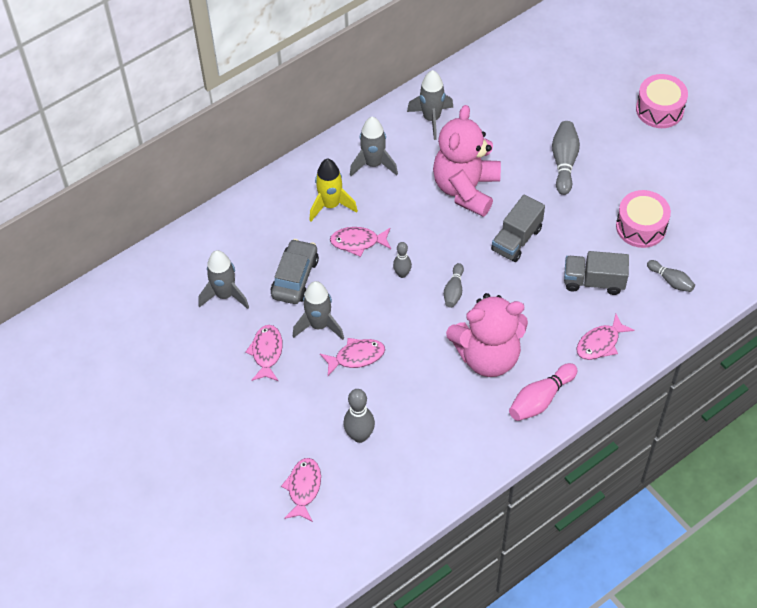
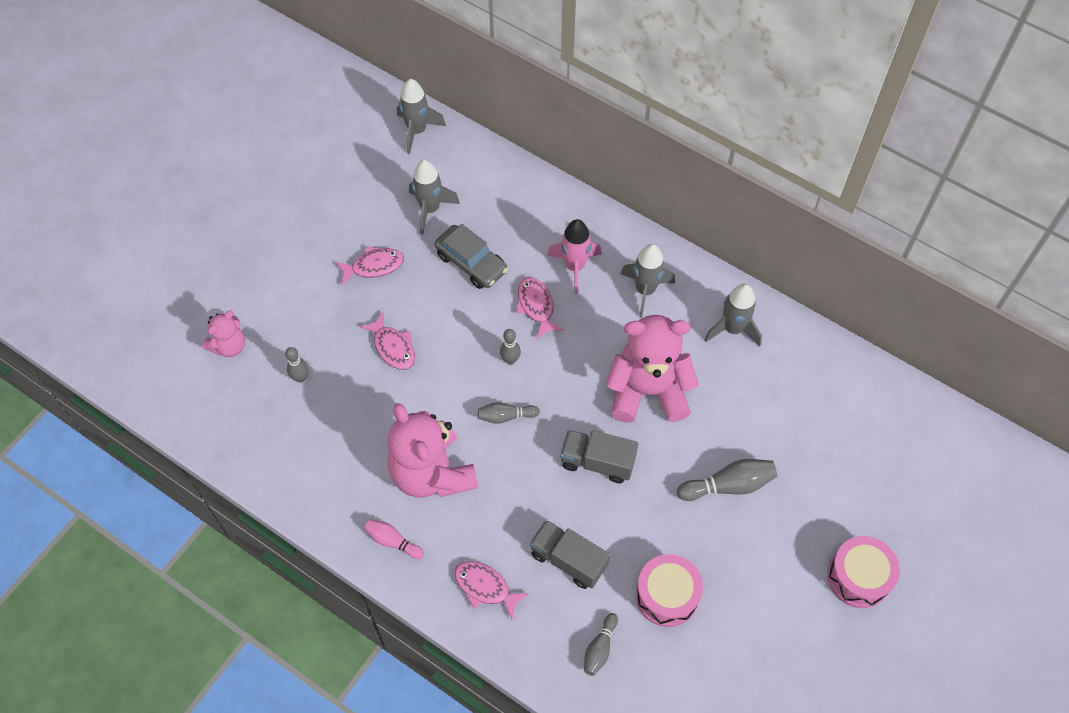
camera: 70 degrees right, 5 degrees up
(295, 278) = (471, 263): grey car -> grey car turned 45 degrees clockwise
(303, 488) = (229, 346): pink fish -> pink teddy bear
(319, 325) = (420, 302): grey rocket -> grey rocket (417, 131)
(331, 205) = (575, 267): yellow rocket -> pink rocket
(359, 436) = (300, 378): grey bowling pin -> grey bowling pin, size x0.64
(540, 399) = (393, 541): pink bowling pin -> pink bowling pin, size x0.64
(593, 281) = (568, 560): grey truck -> grey truck turned 45 degrees counterclockwise

